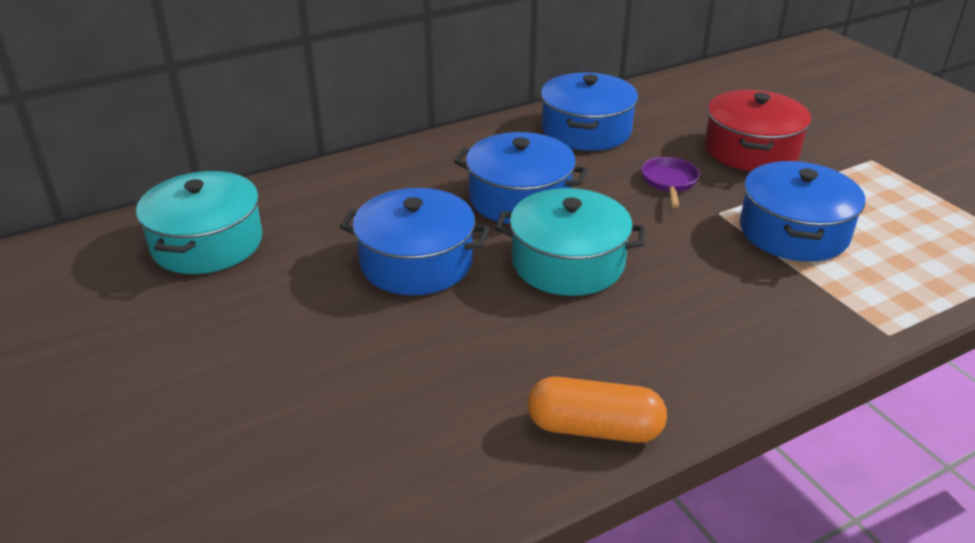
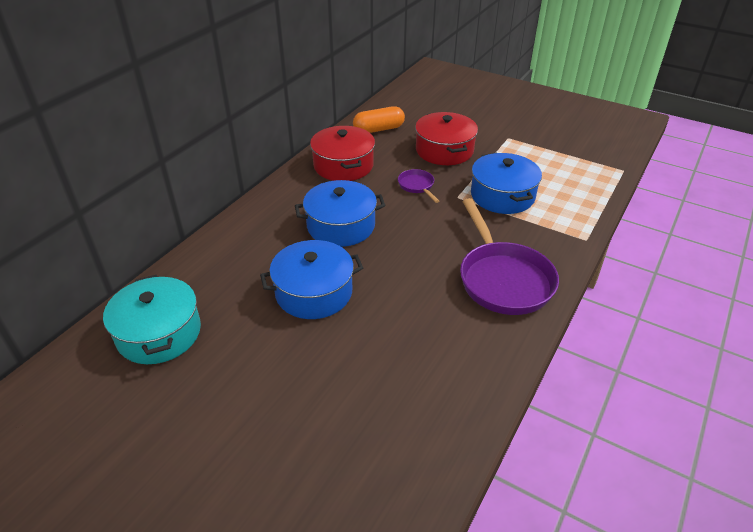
camera: 30 degrees left, 5 degrees up
(568, 263) = (402, 259): turquoise pot -> none
(586, 130) = (343, 165): blue pot -> red pot
(594, 428) = (494, 354): orange capsule -> orange capsule (378, 129)
(696, 338) = (503, 279): none -> purple pan

